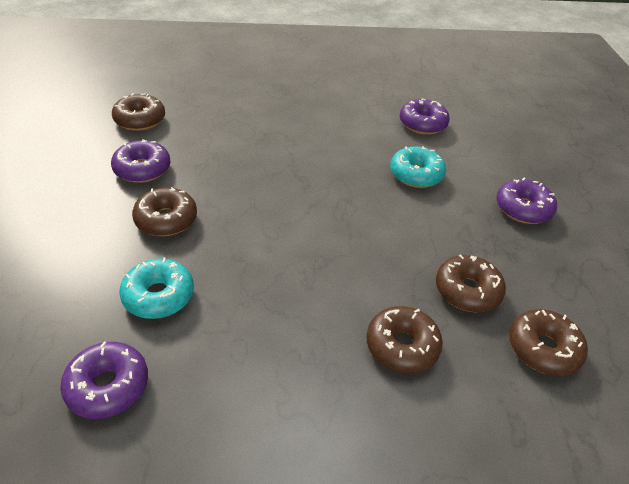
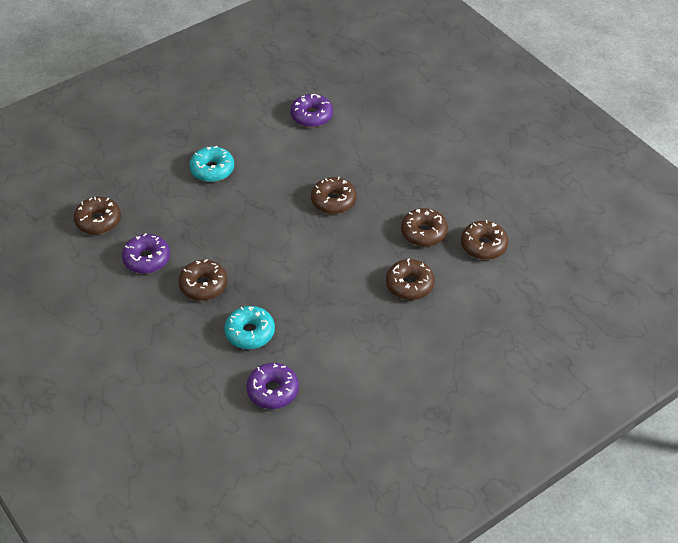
camera: 30 degrees left, 5 degrees up
(382, 205) = (333, 201): none -> brown donut
(416, 174) = (338, 164): turquoise donut -> turquoise donut (212, 170)
(523, 209) = (423, 156): purple donut -> none

